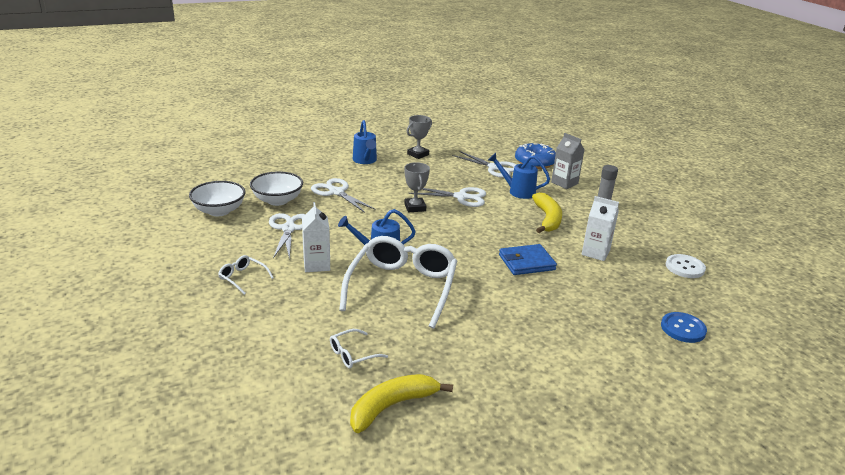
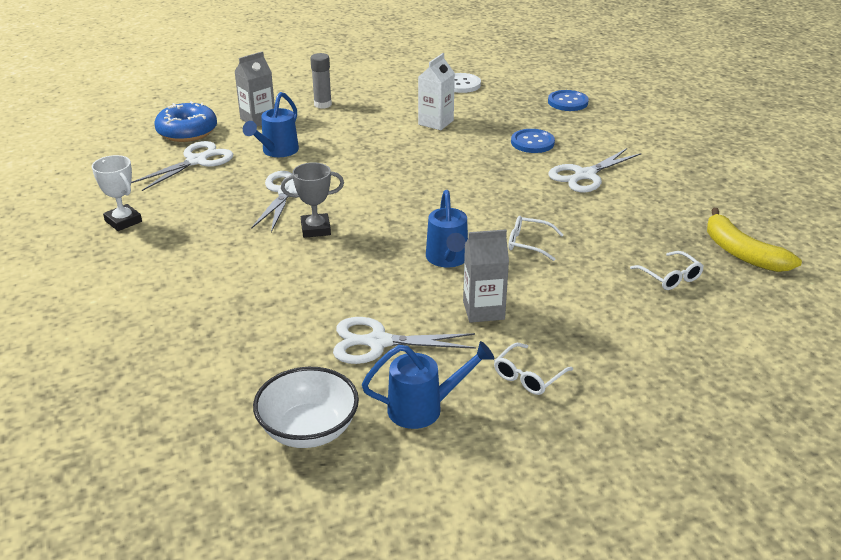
camera: 85 degrees left, 5 degrees up
(277, 200) = (275, 362): white bowl -> none
(316, 265) = (483, 310): white carton -> grey carton
(336, 192) = (253, 300): white scissors -> white scissors (585, 175)
(365, 161) = (131, 272): blue watering can -> blue watering can (423, 408)
(402, 288) = (529, 243): white glasses -> white glasses, size x0.42
(418, 154) = (123, 221): grey trophy -> white trophy
(526, 262) = (460, 162): blue wallet -> none
(547, 219) = (356, 140): yellow banana -> none
(578, 300) = (532, 142): none -> blue button

